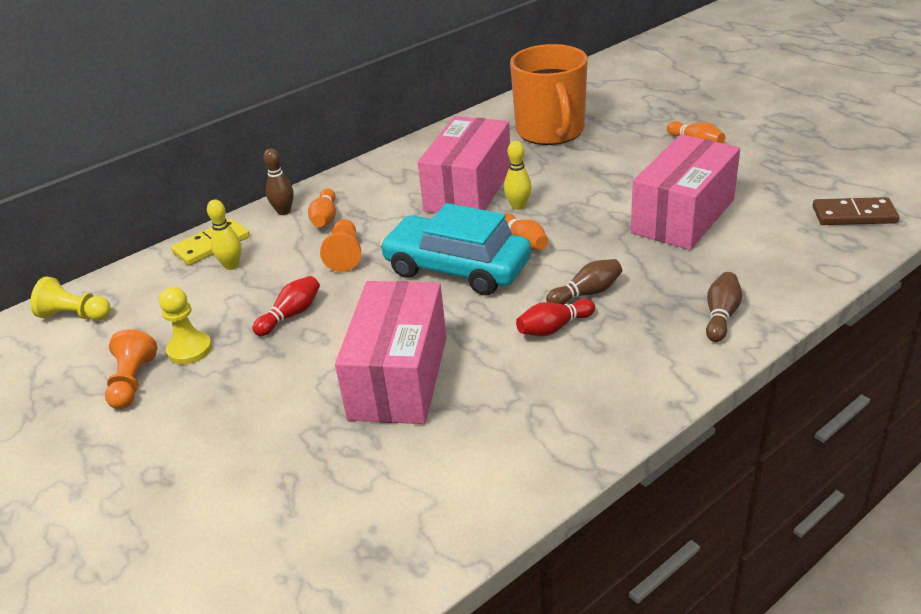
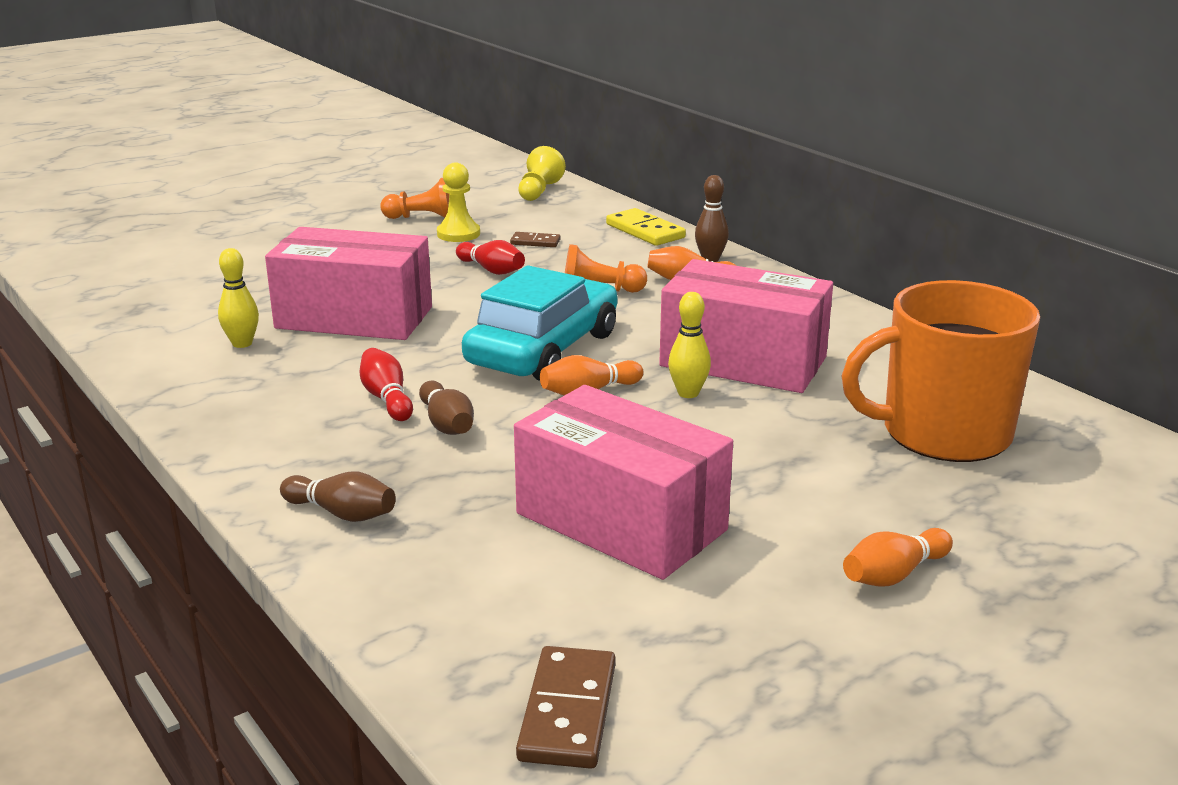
camera: 90 degrees right, 10 degrees down
(224, 299) = (535, 242): none -> brown domino
(231, 265) = (599, 241): yellow bowling pin -> yellow bowling pin (242, 343)

